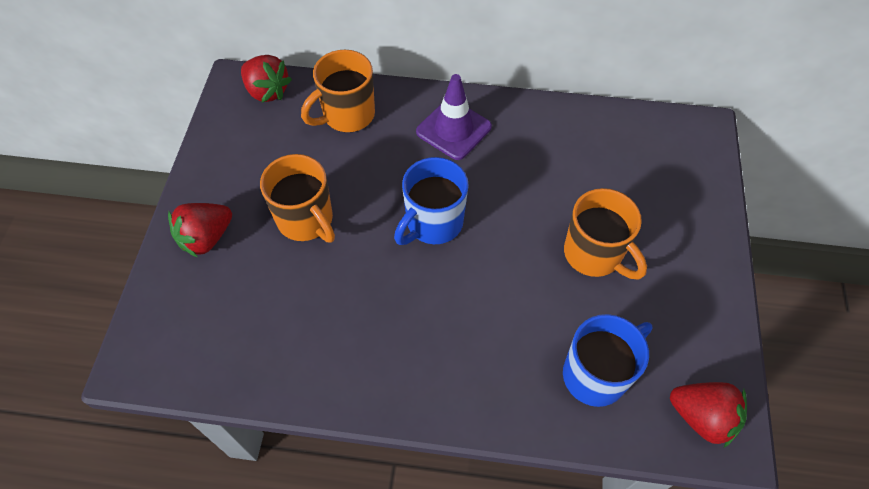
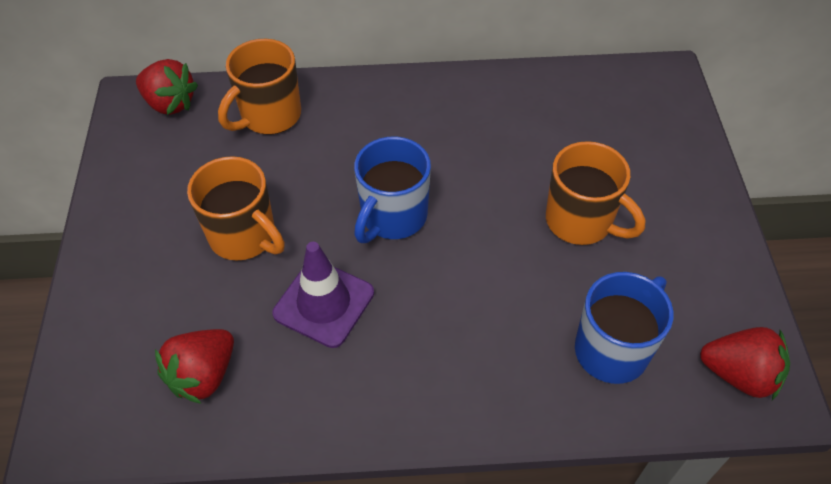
camera: 10 degrees left, 5 degrees down
(206, 238) = (128, 275): red strawberry -> red strawberry (203, 375)
(453, 129) = (394, 114): purple traffic cone -> purple traffic cone (324, 303)

